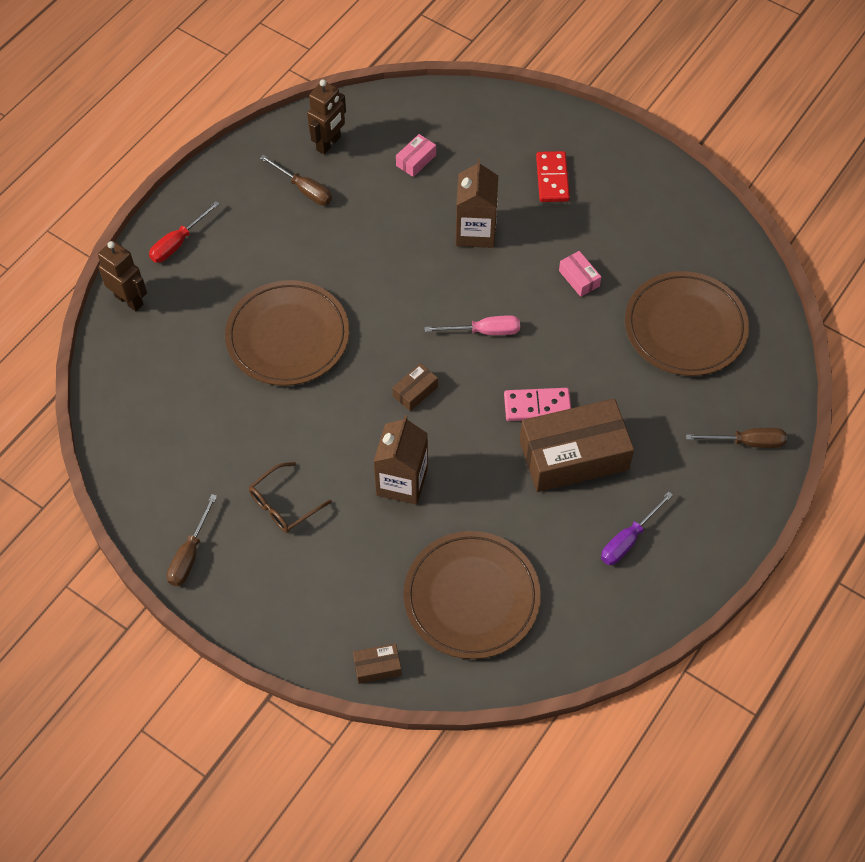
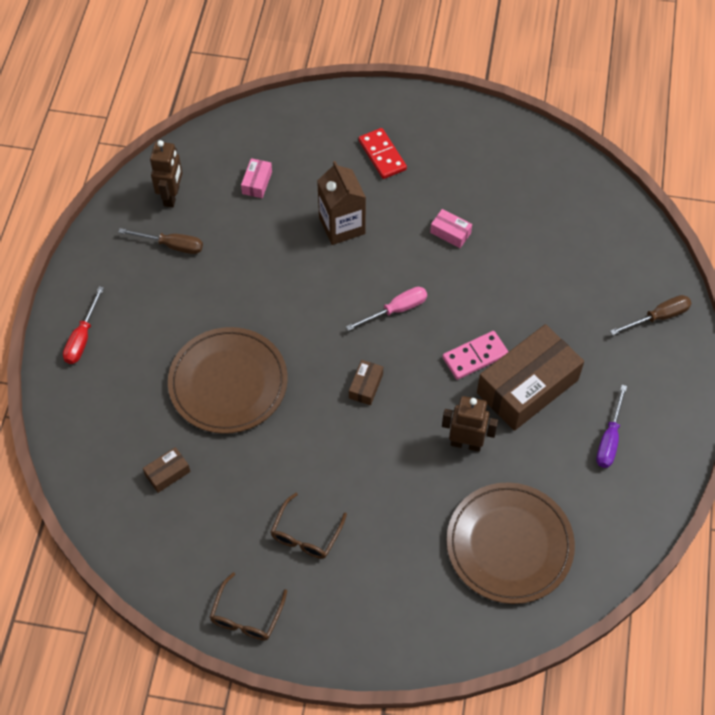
camera: 25 degrees left, 0 degrees up
(129, 300) = (65, 408): brown robot -> brown robot (466, 443)
(190, 554) = (246, 616): brown screwdriver -> brown glasses
(377, 667) = (463, 641): brown box -> brown box (167, 473)
(402, 482) = (397, 470): brown carton -> none
(685, 327) = (558, 240): brown plate -> none

